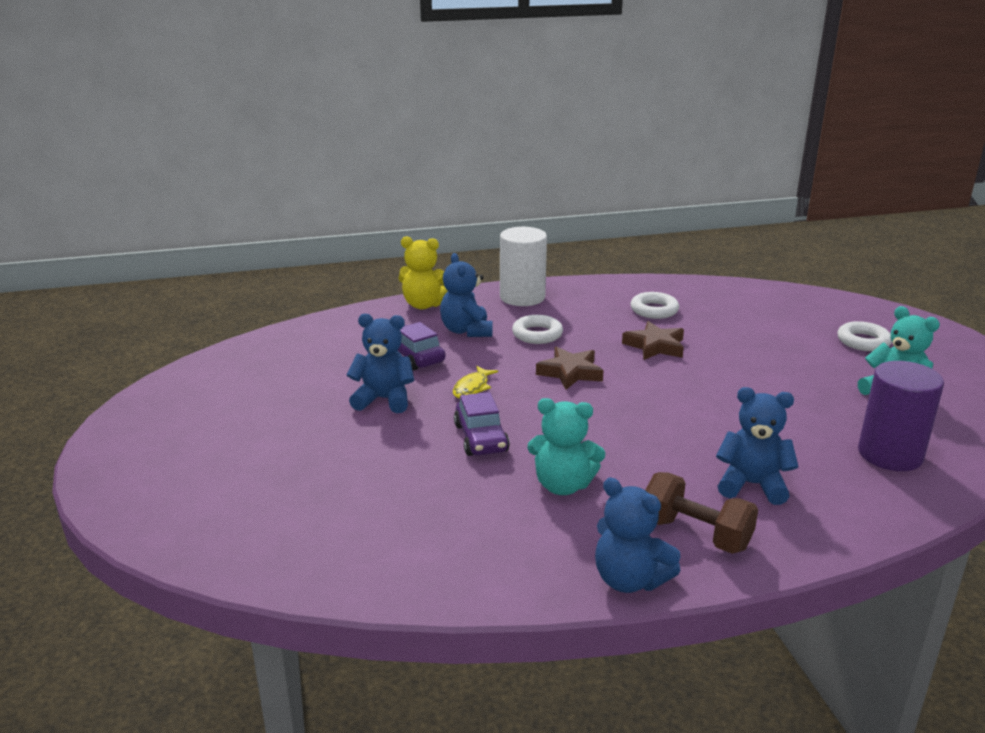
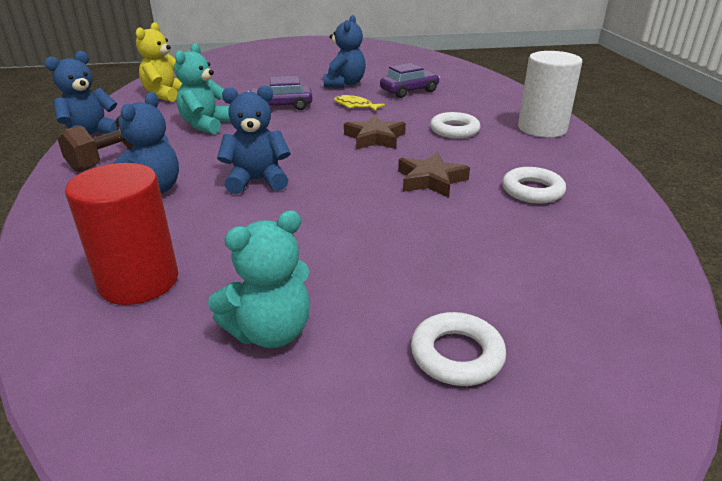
camera: 95 degrees right, 5 degrees up
(424, 305) = (508, 94): yellow teddy bear -> yellow teddy bear (166, 95)
(466, 331) = (458, 106): blue teddy bear -> blue teddy bear (257, 181)
(890, 454) = (139, 281): purple cylinder -> red cylinder

